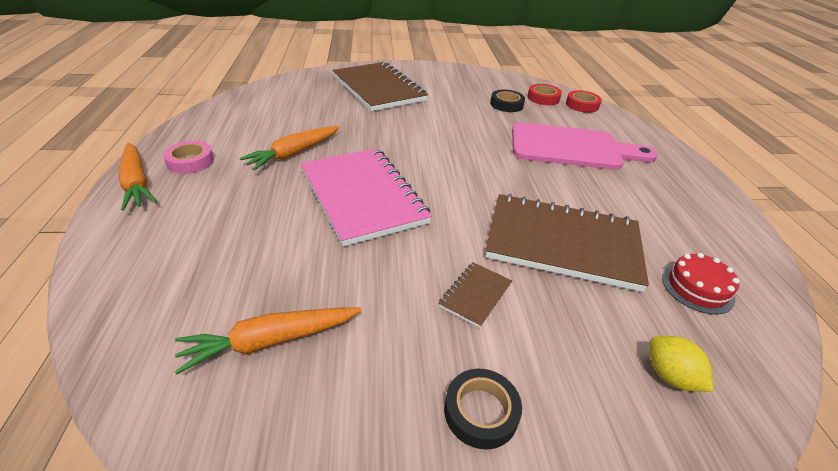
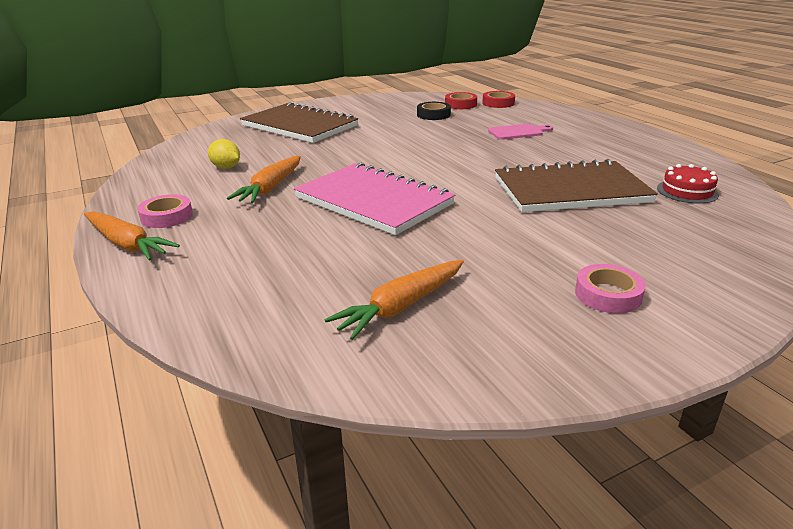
camera: 20 degrees left, 10 degrees down
(475, 295) = (536, 236): brown notebook -> none
(481, 412) = (608, 294): black tape -> pink tape
(571, 148) = (518, 132): pink cutting board -> pink cutting board, size x0.48
(670, 376) = (712, 240): yellow lemon -> yellow lemon (226, 167)

